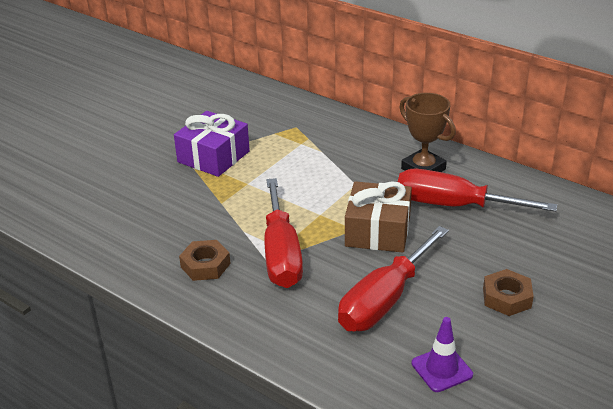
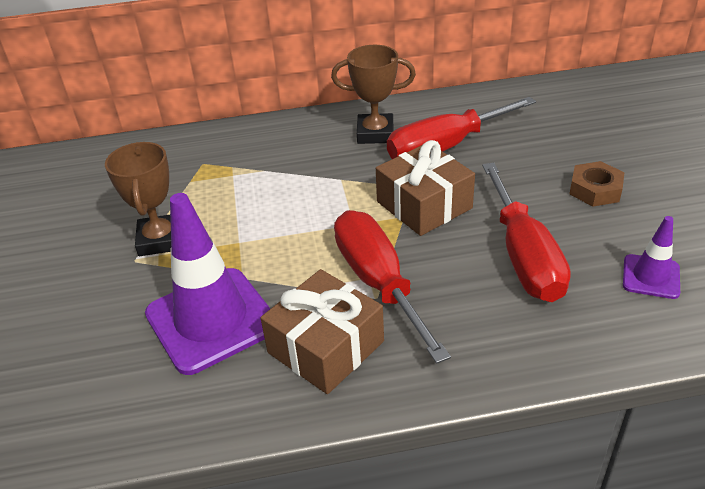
camera: 45 degrees left, 5 degrees up
(177, 213) = (211, 320): none -> purple traffic cone
(205, 265) = (326, 347): brown nut -> brown gift
(213, 157) = (160, 240): purple gift -> brown trophy
(281, 254) = (378, 282): red screwdriver -> red screwdriver turned 150 degrees counterclockwise

